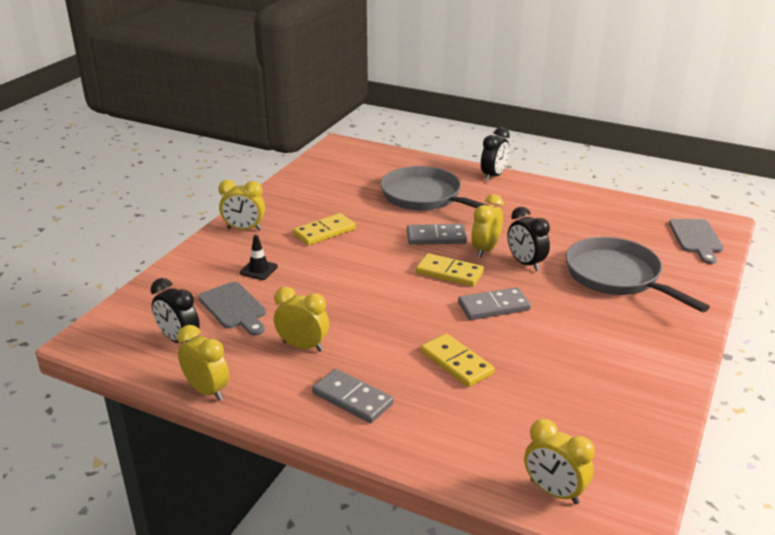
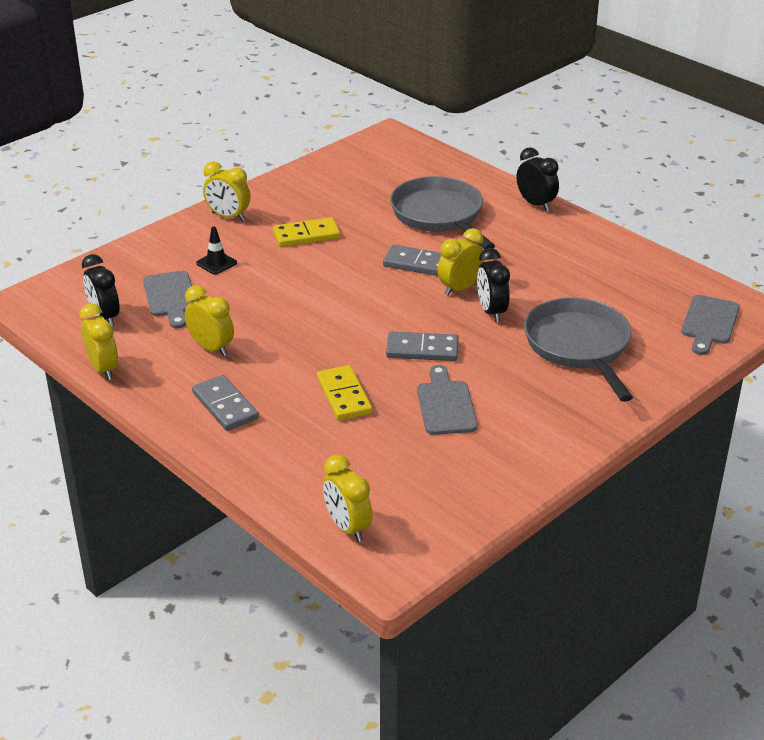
camera: 20 degrees right, 5 degrees up
(449, 273) = (403, 305): yellow domino -> none
(493, 176) = (535, 204): black clock -> black clock turned 90 degrees counterclockwise
(551, 350) = (446, 405): none -> grey cutting board

